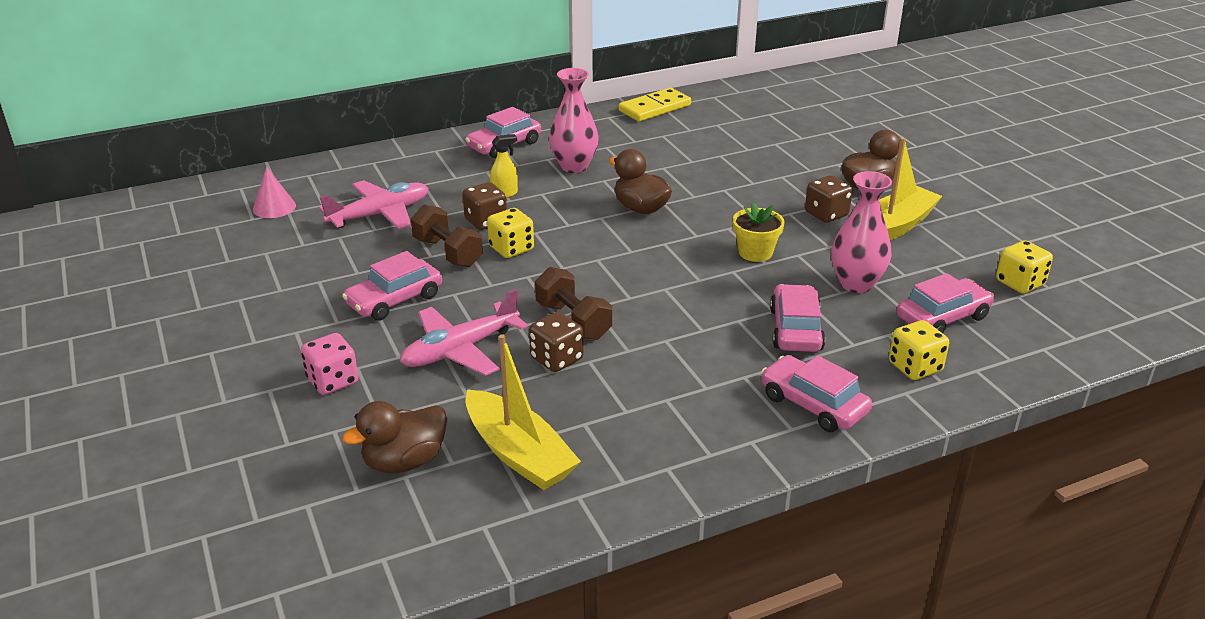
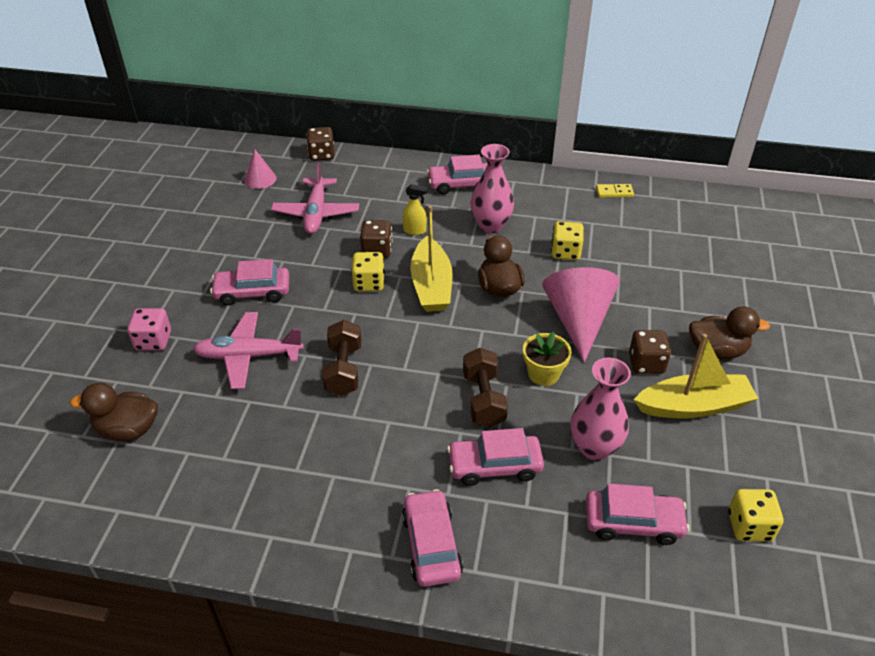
camera: 35 degrees right, 10 degrees up
(380, 214) = (316, 213): pink plane -> pink plane turned 90 degrees clockwise
(448, 252) = (325, 267): brown dumbbell -> brown dumbbell (483, 399)
(519, 454) = (195, 465): yellow boat -> yellow boat (431, 285)
(556, 359) = (299, 397): brown dice -> brown dice (321, 155)
(655, 108) = (614, 192): yellow domino -> yellow domino, size x0.56
(737, 206) = (578, 321): none -> pink cone
(795, 329) = (494, 466): pink car -> pink car turned 135 degrees counterclockwise
(915, 367) = (552, 559): yellow dice -> yellow dice (565, 252)

